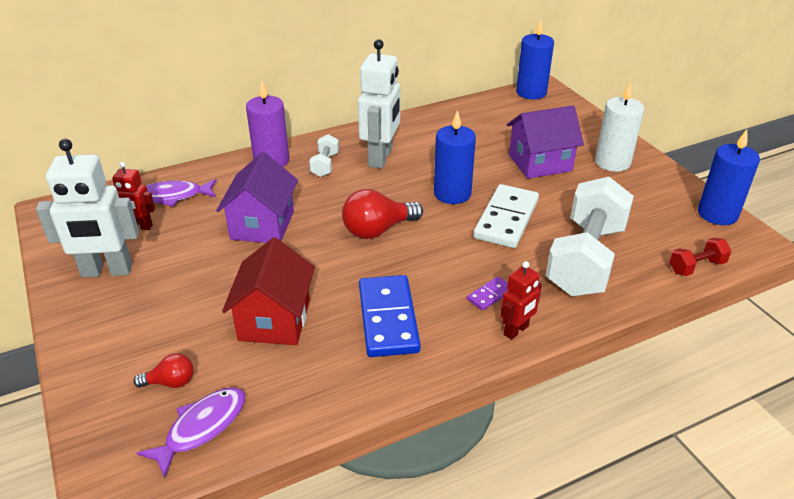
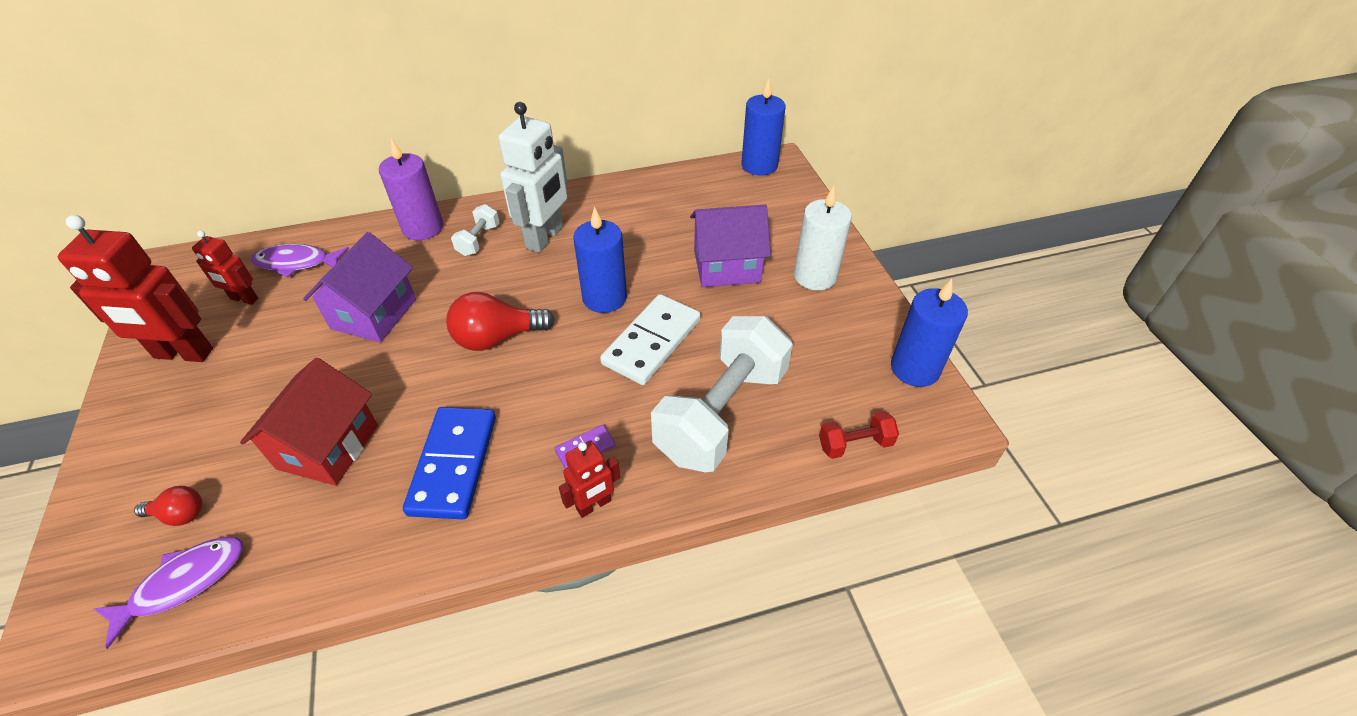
camera: 10 degrees right, 10 degrees up
(107, 271) = (183, 354): white robot -> red robot

